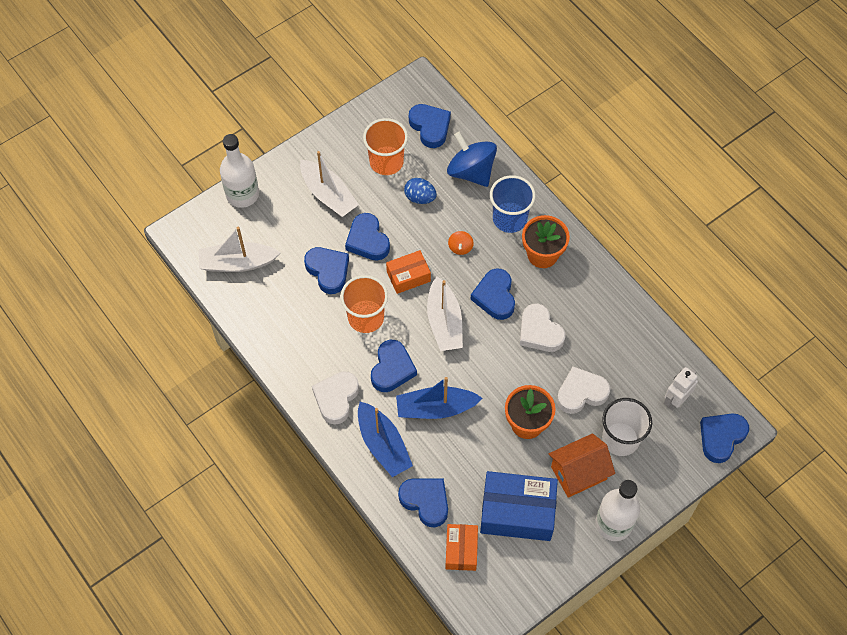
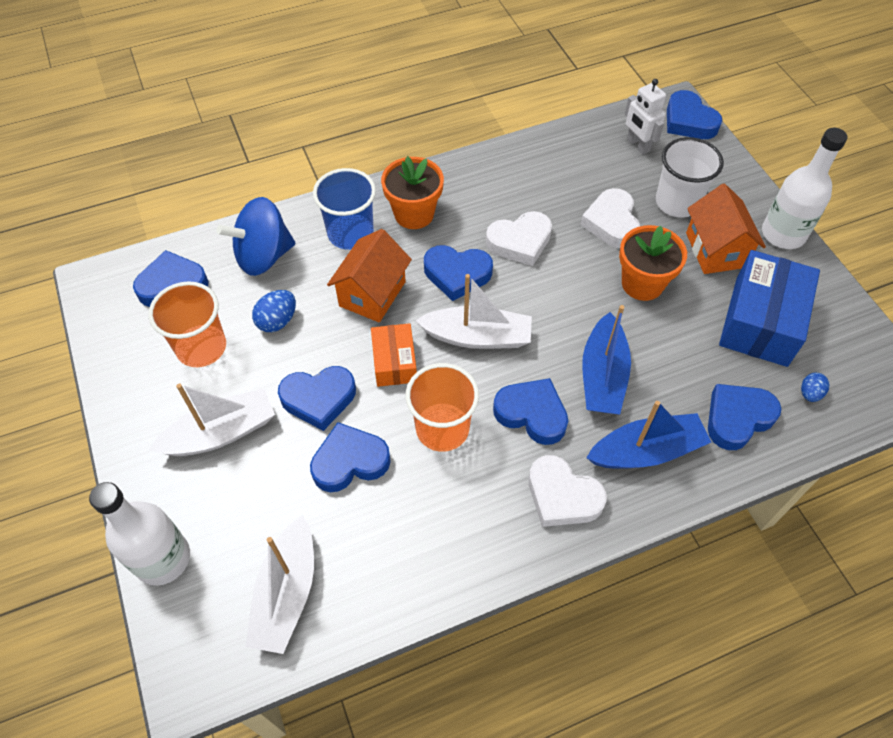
camera: 75 degrees left, 5 degrees down
(460, 247) = (372, 294): orange spinning top -> orange house
(461, 550) = (810, 393): orange box -> blue egg

